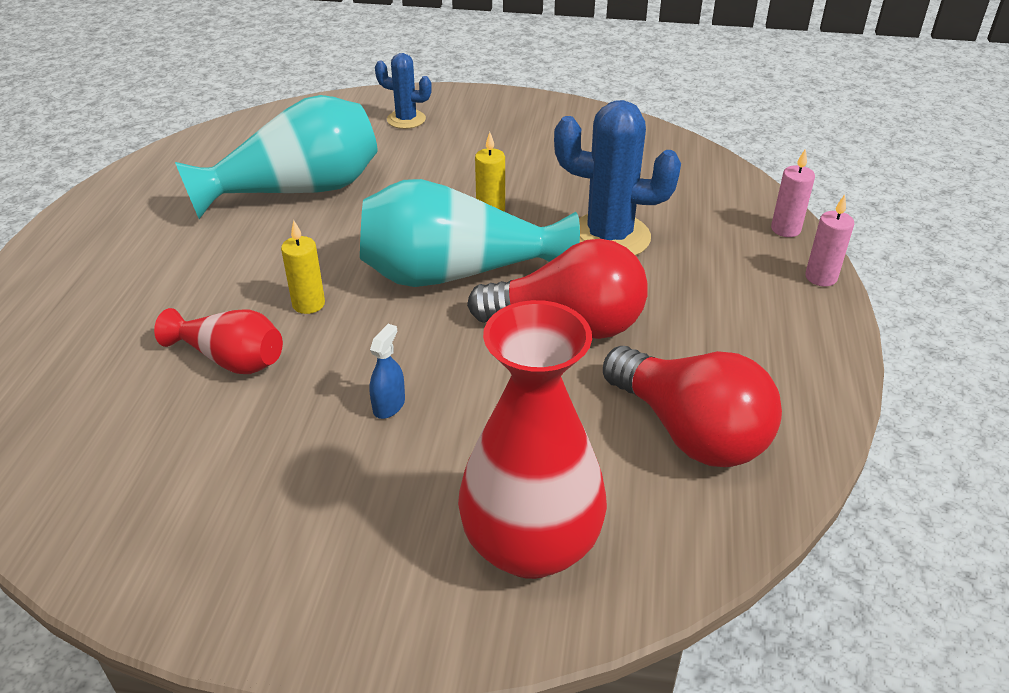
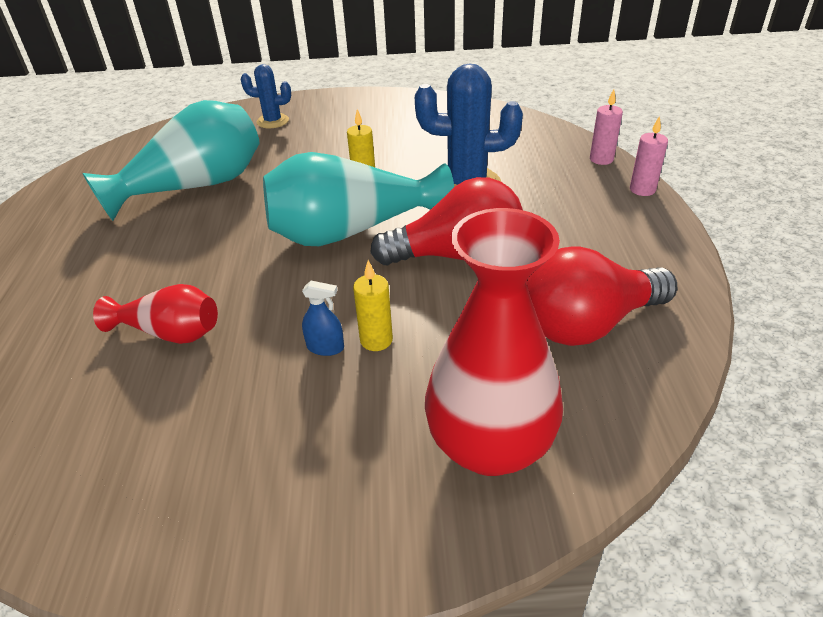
camera: 10 degrees left, 0 degrees up
(308, 304) = (229, 275): yellow candle -> yellow candle (376, 340)
(389, 405) = (325, 347): blue spray bottle -> blue spray bottle turned 90 degrees clockwise
(689, 431) = (588, 324): red light bulb -> red light bulb turned 120 degrees clockwise

